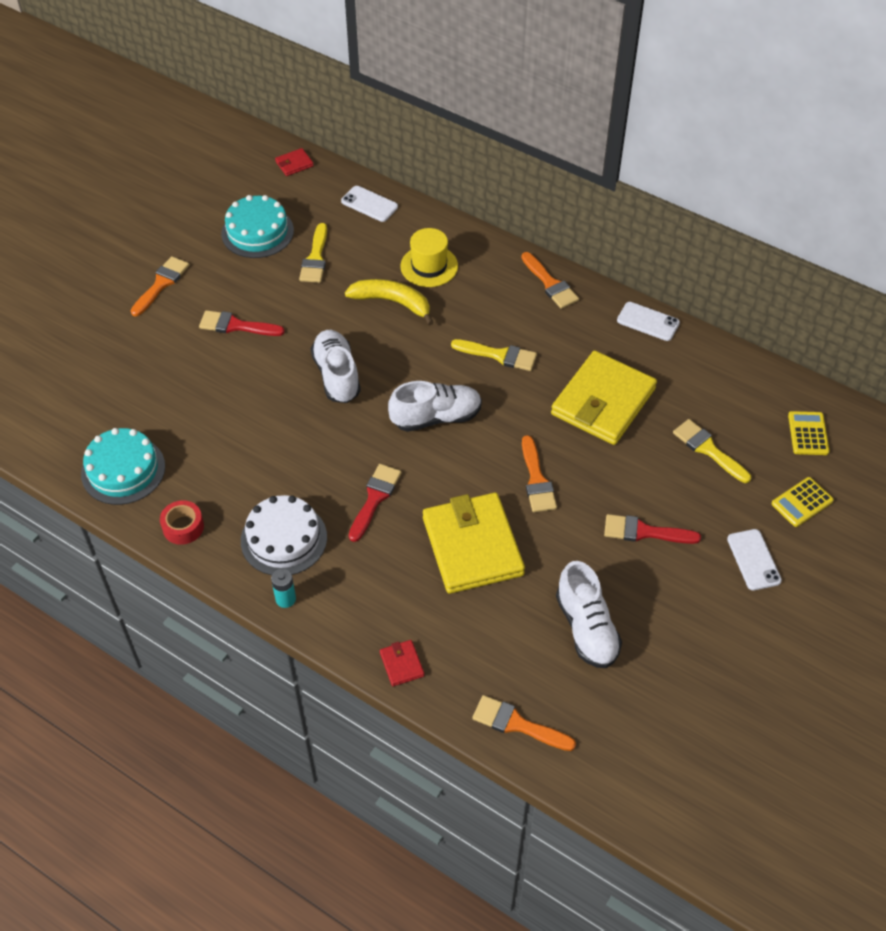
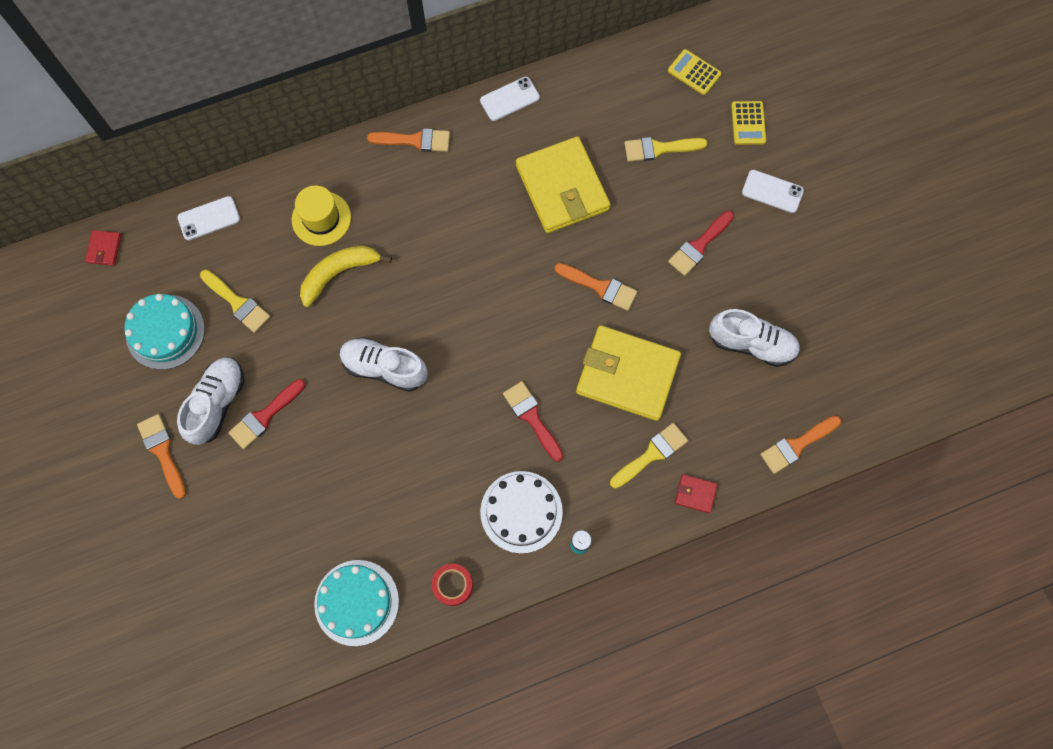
camera: 55 degrees left, 20 degrees up
(436, 417) = (486, 319): white shoe -> white shoe (217, 403)
(499, 355) = (459, 230): yellow brush -> yellow brush (651, 454)

